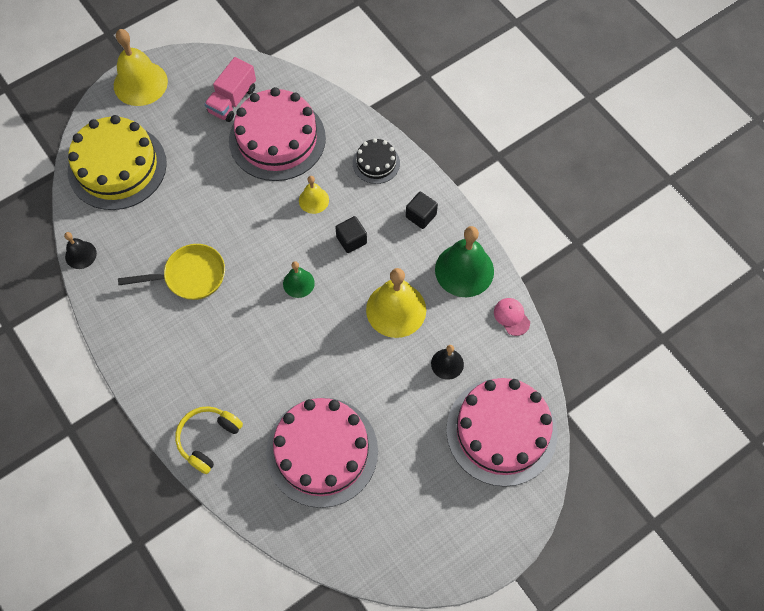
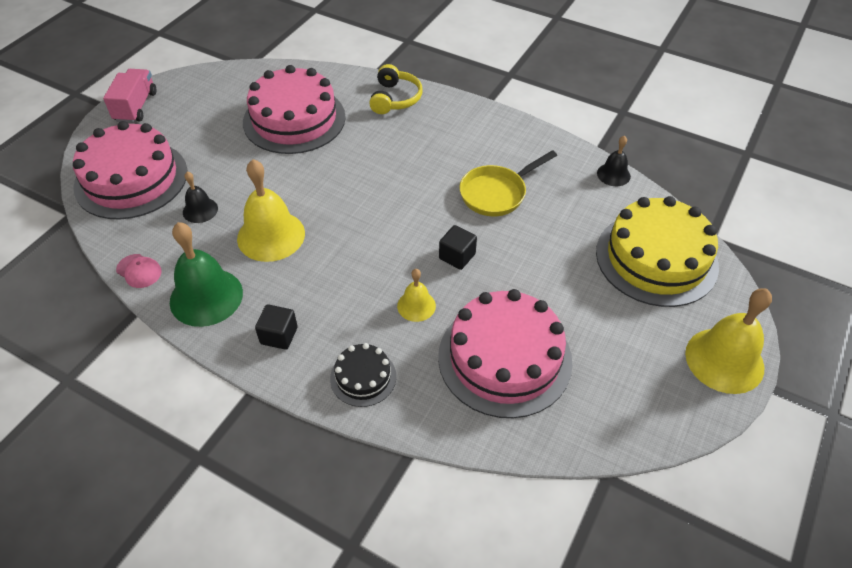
camera: 155 degrees right, 15 degrees down
(232, 100) = (596, 385): pink truck -> pink truck (136, 107)
(298, 283) = (385, 223): green bell -> none
(351, 240) = (350, 281): black cube -> black cube (457, 256)

